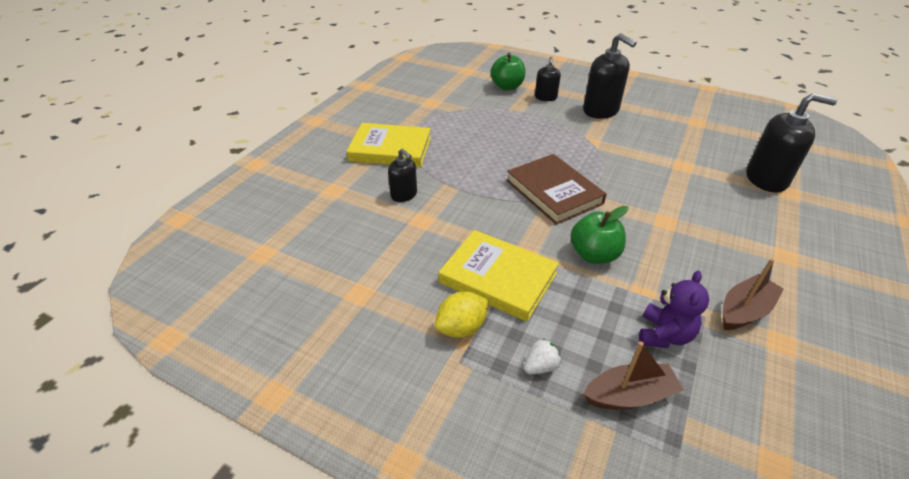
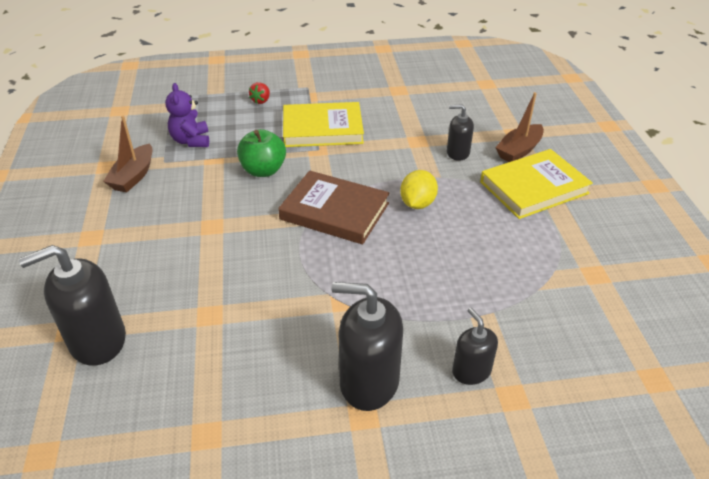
camera: 145 degrees right, 0 degrees up
(461, 328) = (320, 99): yellow lemon -> yellow lemon (417, 203)
(507, 87) = (550, 368): green apple -> none
(540, 366) = (261, 101): white strawberry -> red strawberry
(629, 395) = (204, 107): brown boat -> brown boat (519, 150)

